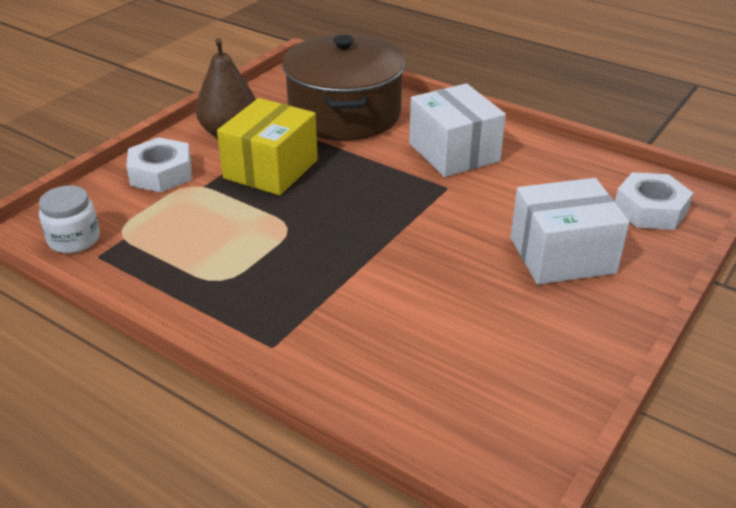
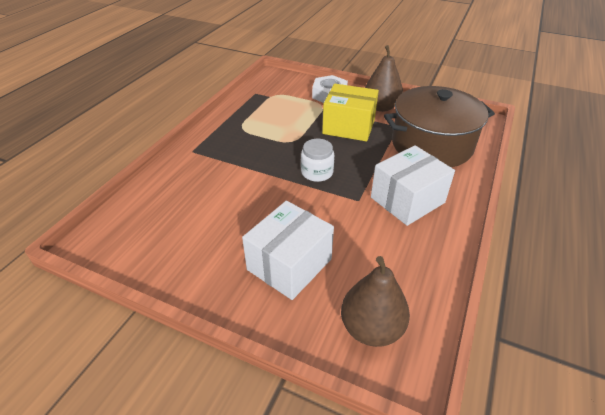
camera: 80 degrees right, 5 degrees up
(74, 239) = (266, 85): white jar -> white jar (317, 172)
(562, 255) = (289, 264): white box -> white box turned 60 degrees clockwise
(650, 210) = (371, 328): white nut -> brown pear

